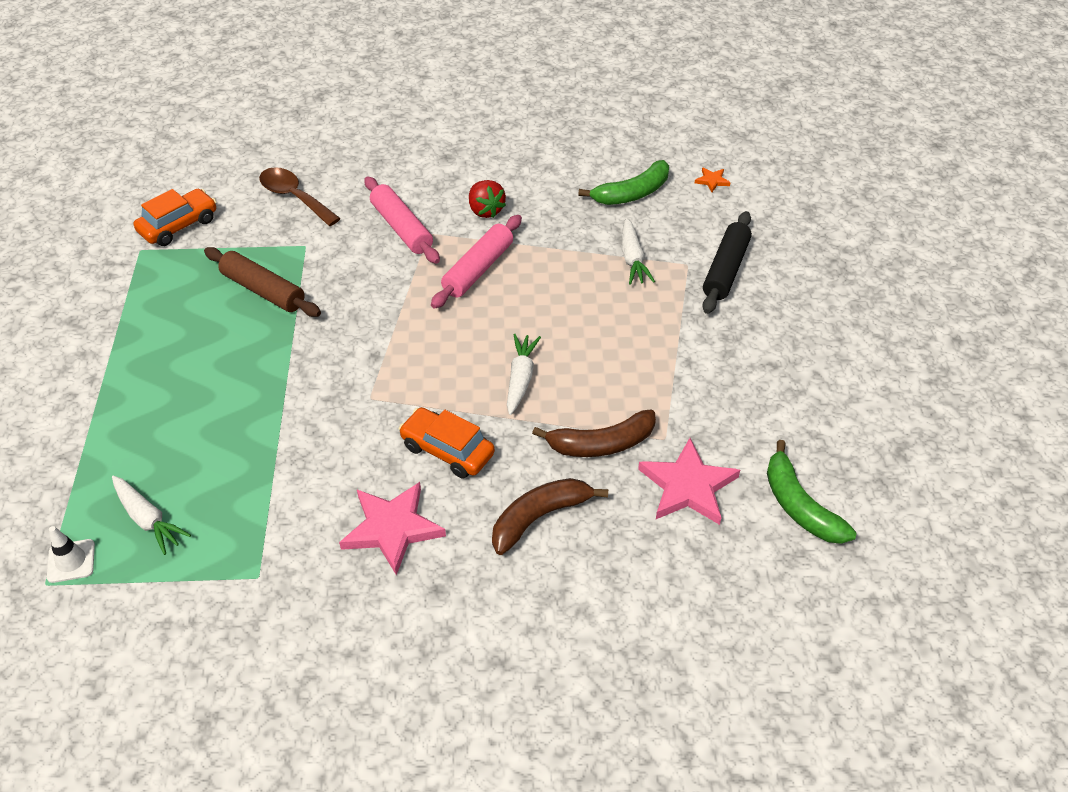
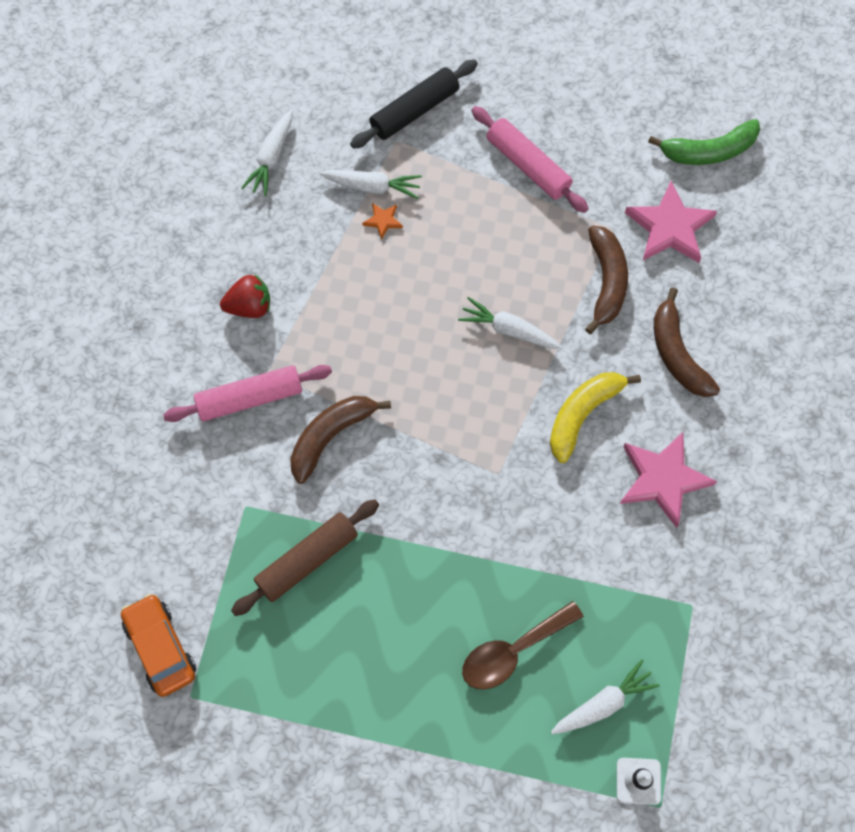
camera: 75 degrees left, 20 degrees up
(294, 197) = (153, 507): brown spoon -> brown spoon (513, 651)
(379, 281) = (331, 436): none -> brown banana
(447, 450) = (582, 414): orange car -> yellow banana
(478, 269) = (342, 334): pink rolling pin -> pink rolling pin (527, 166)
(632, 193) = (271, 158): green banana -> white carrot
(712, 181) = (277, 78): orange star -> orange star (383, 221)
(726, 270) = (414, 111): black rolling pin -> black rolling pin turned 75 degrees counterclockwise

